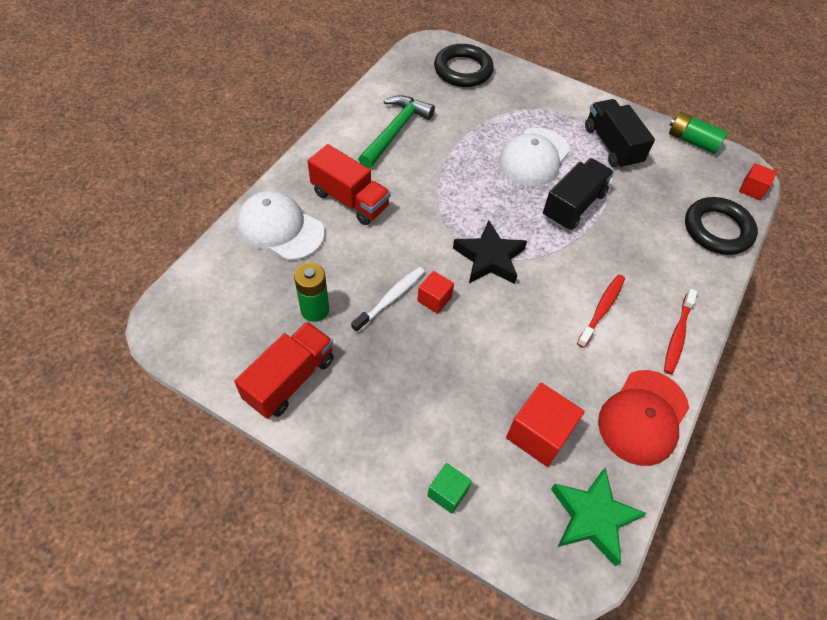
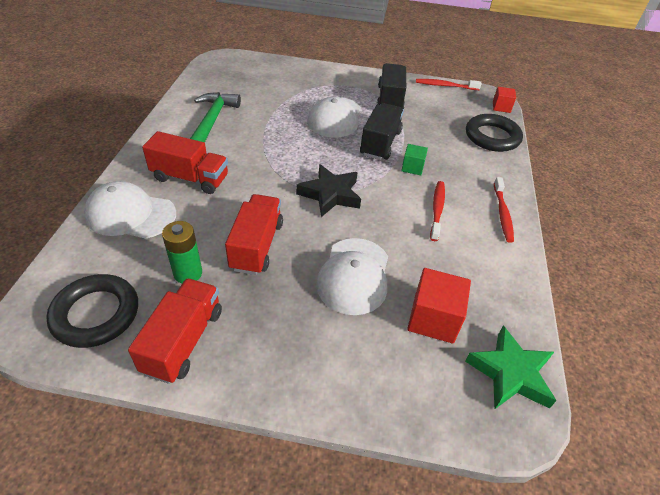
camera: 20 degrees left, 10 degrees down
(390, 299) = (257, 246): white toothbrush -> red truck
(434, 299) = (296, 236): red cube -> none
(447, 493) = (377, 395): green cube -> green cube (412, 167)
(463, 70) = (252, 71): black ring -> black ring (96, 314)
(476, 361) = (354, 276): none -> white cap
(612, 146) = (390, 99): black truck -> black truck turned 45 degrees clockwise
(643, 417) = (508, 280): red cap -> none
(692, 141) = (445, 86): green battery -> red toothbrush

